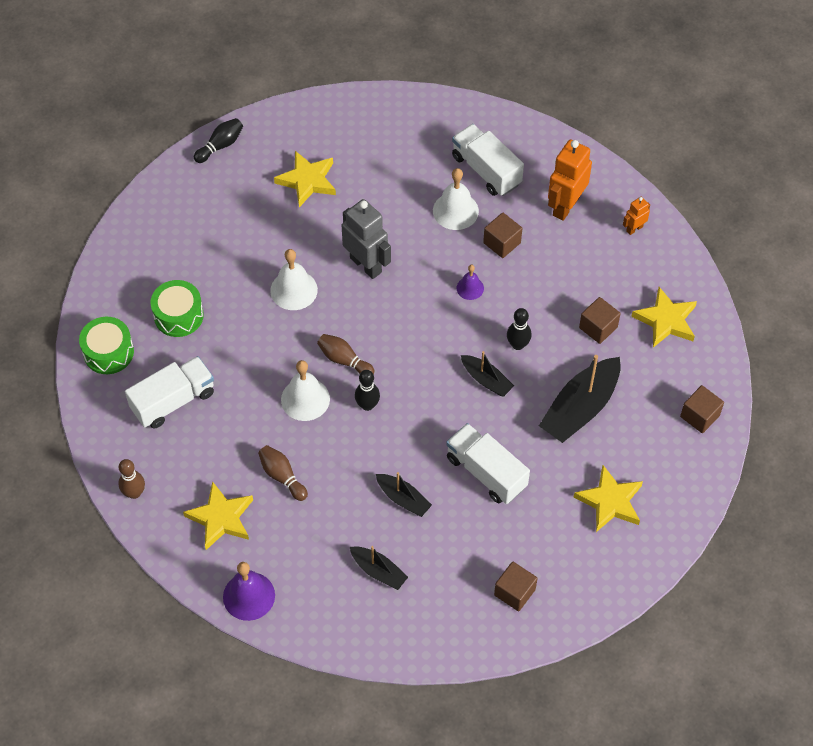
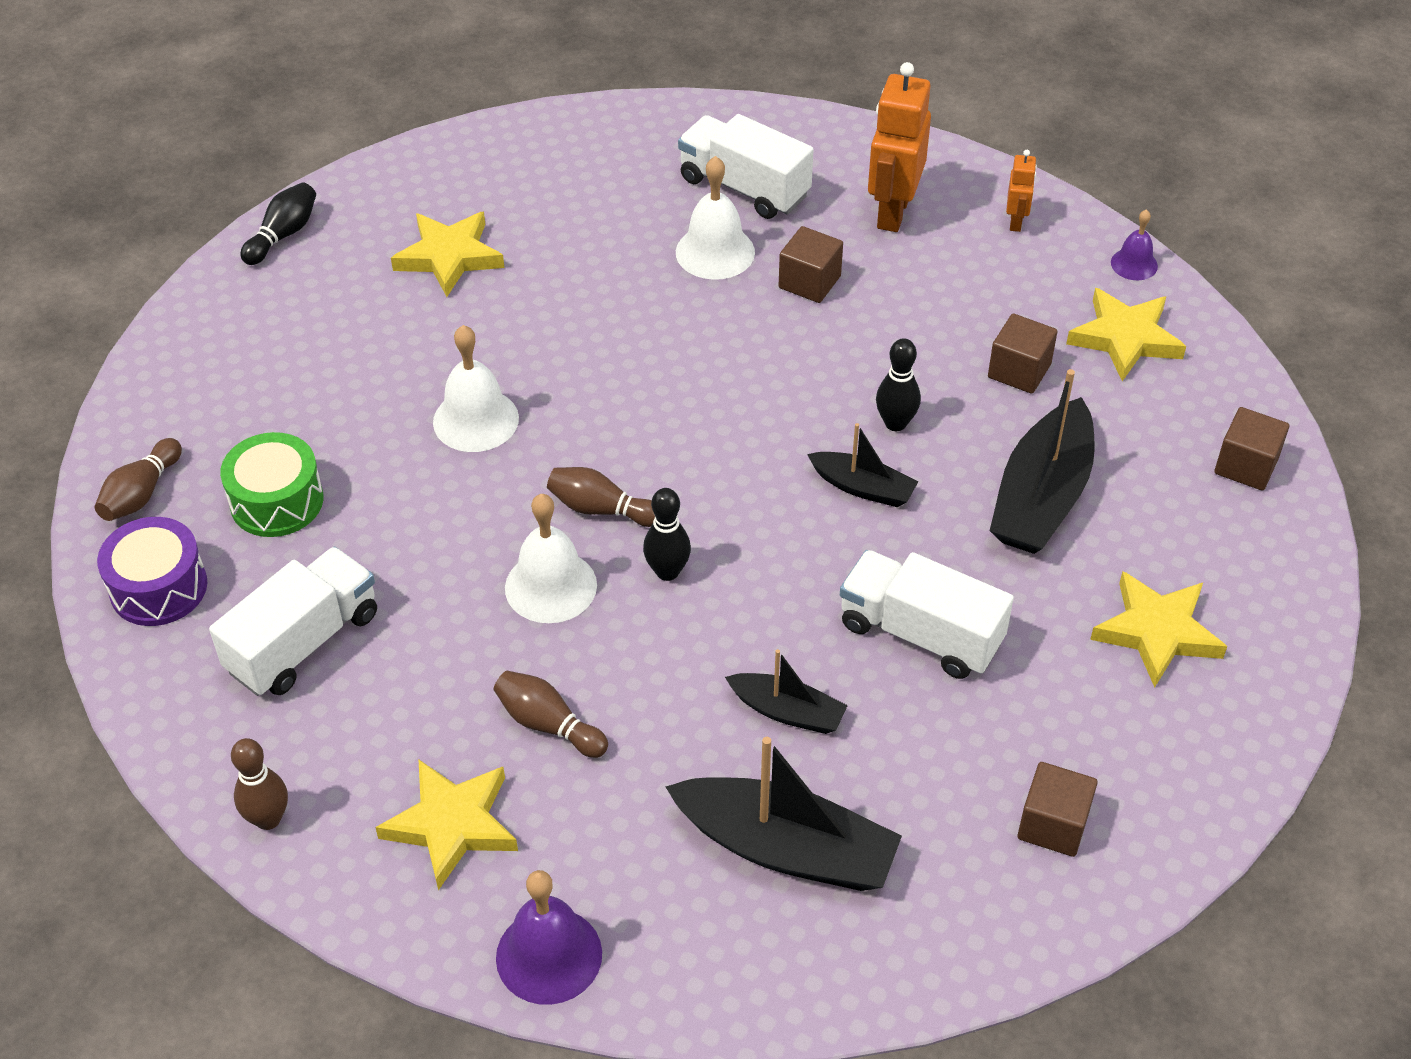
camera: 15 degrees left, 10 degrees down
(108, 352) = (158, 587): green drum -> purple drum
(111, 295) = (141, 493): none -> brown bowling pin
(366, 265) = (591, 358): grey robot -> none
(378, 571) = (786, 849): black boat -> black boat, size x1.80
(470, 288) = (781, 356): purple bell -> purple bell (1134, 264)
(634, 228) = (1016, 222): orange robot -> orange robot turned 150 degrees clockwise

